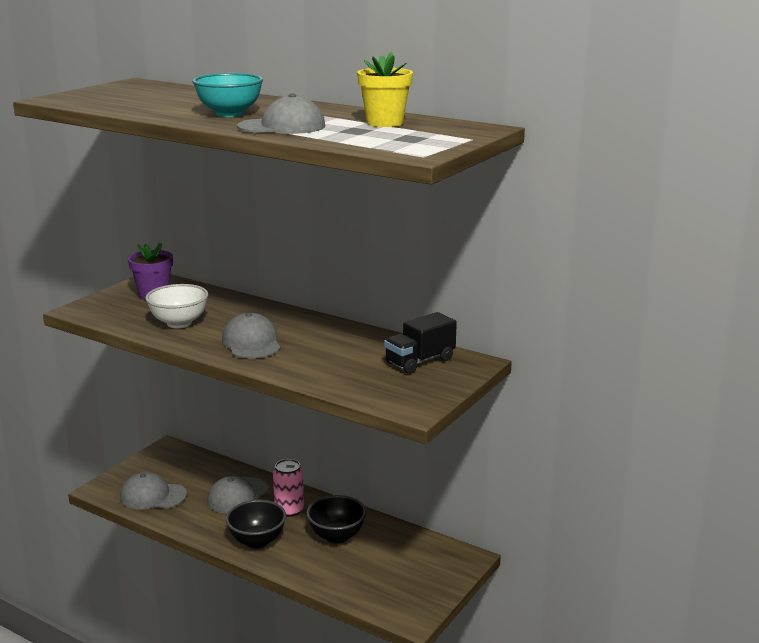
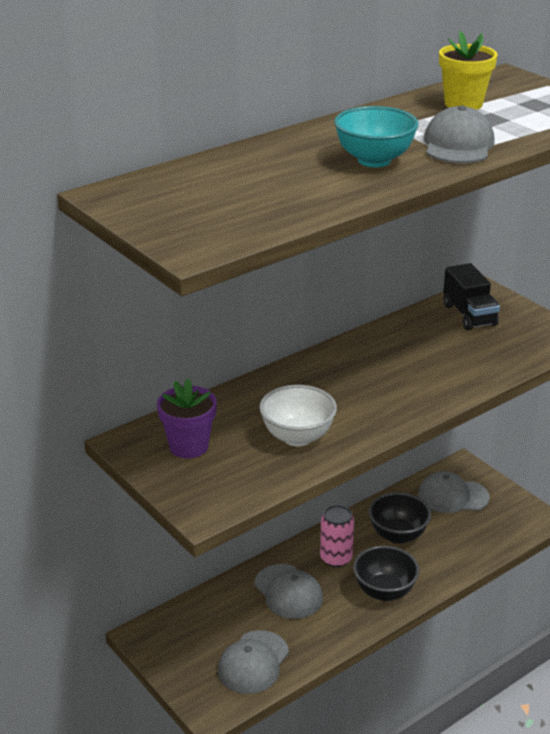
camera: 70 degrees left, 10 degrees up
(251, 343) = (380, 397): grey cap -> grey cap (452, 496)

